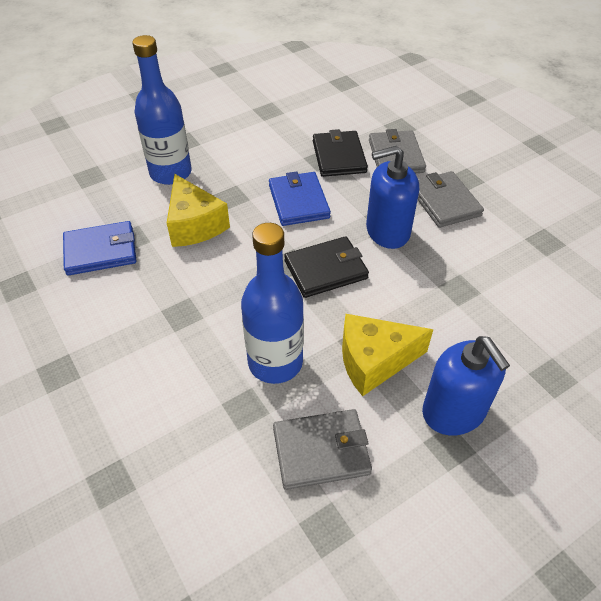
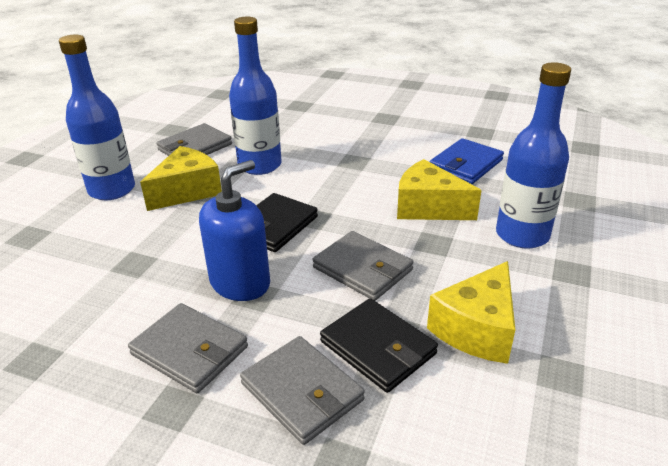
camera: 145 degrees right, 15 degrees down
(278, 141) = (477, 329): none -> yellow cheese
(298, 201) = (363, 269): blue wallet -> grey wallet
(454, 411) = (112, 190): blue soap dispenser -> blue bottle

